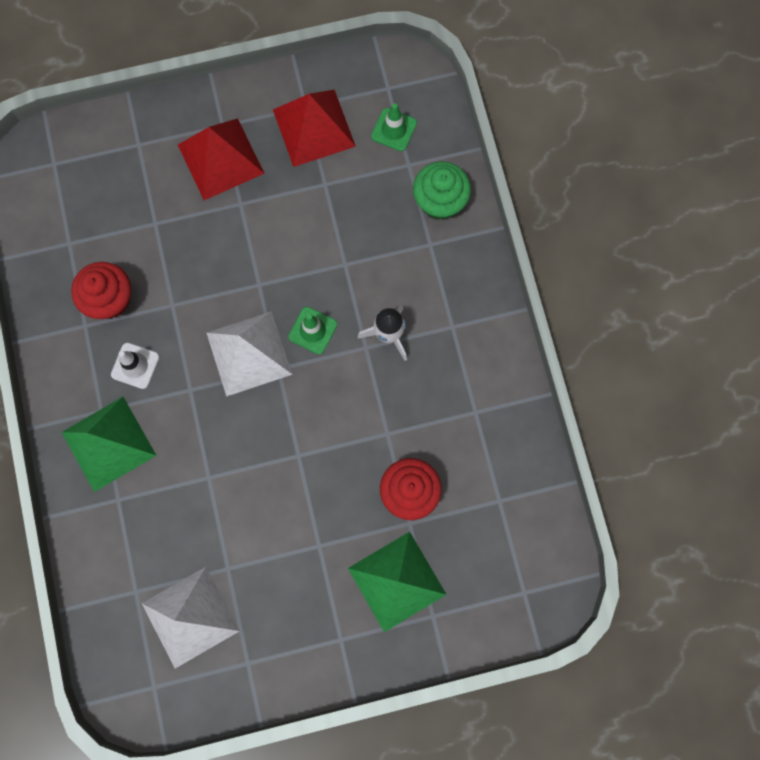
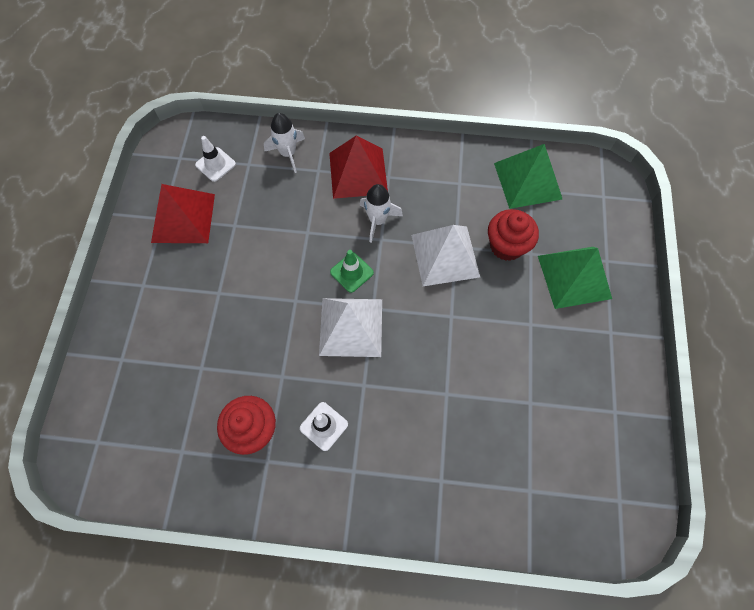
camera: 70 degrees left, 10 degrees down
(108, 444) = (387, 473): green pyramid -> green pyramid (528, 181)
(190, 616) = (564, 448): white pyramid -> white pyramid (445, 255)
(220, 159) = (171, 296): red pyramid -> red pyramid (358, 173)
(394, 130) = (215, 164): green traffic cone -> white traffic cone
(439, 202) = (288, 153): green cupcake -> white rocket

